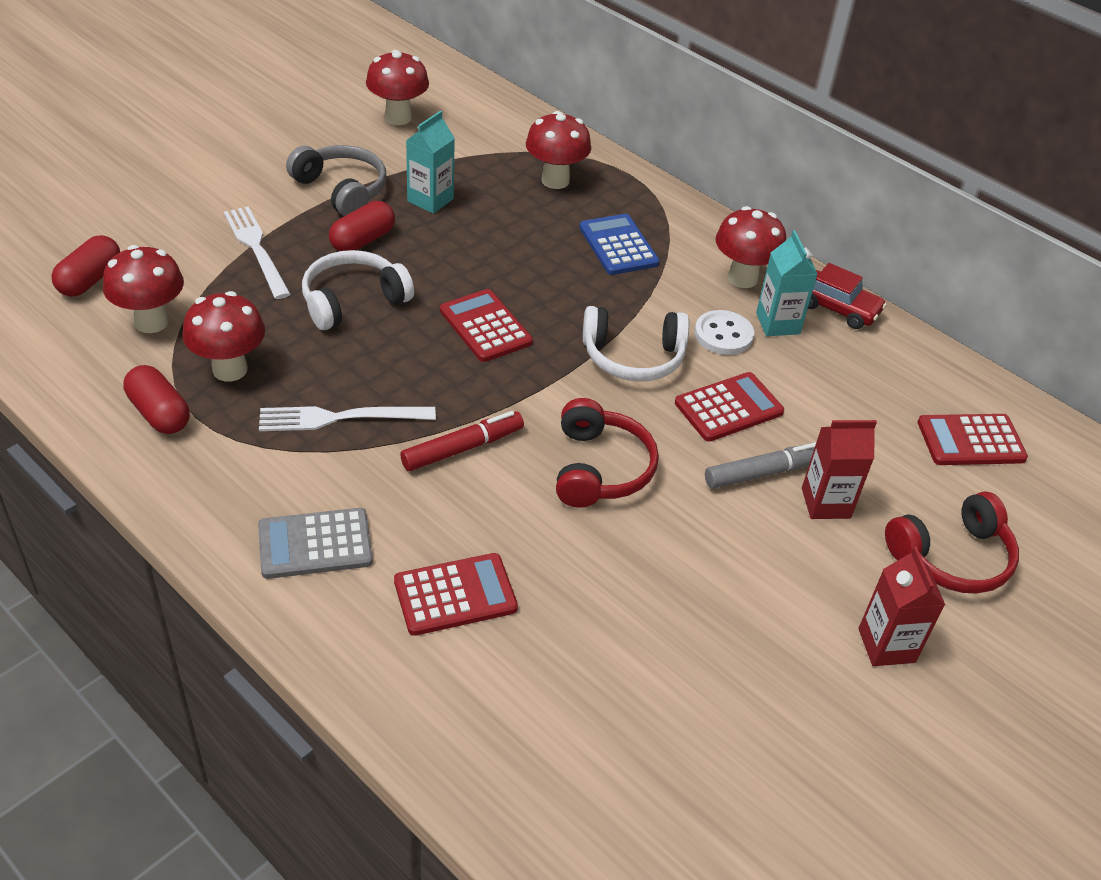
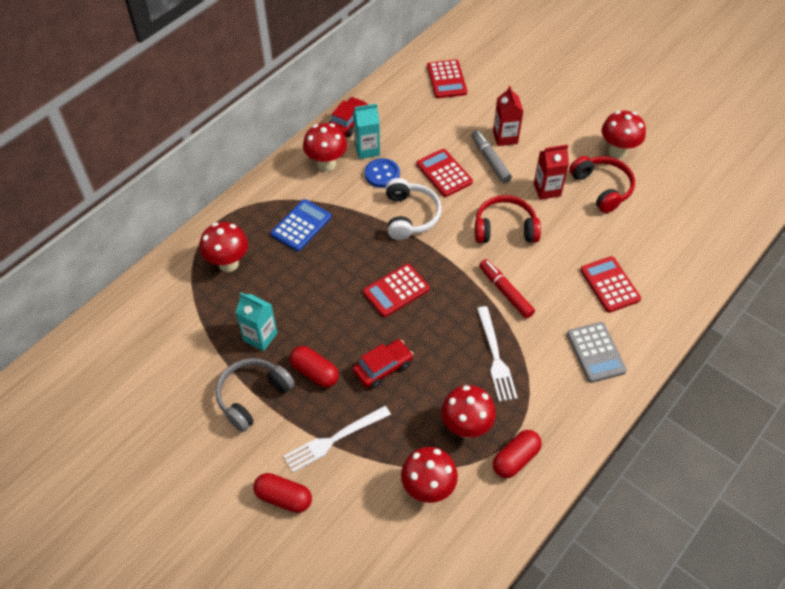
camera: 90 degrees left, 10 degrees up
(90, 280) = (388, 546): red capsule -> red capsule (284, 497)
(353, 300) = (383, 368): white headphones -> red car
(398, 117) = (146, 373): red mushroom -> red mushroom (617, 151)
(618, 245) = (301, 225): blue calculator -> blue calculator turned 150 degrees clockwise
(723, 335) = (382, 174): white button -> blue button
(886, 645) = (587, 122): red carton -> red carton (547, 190)
(952, 557) = (528, 95): red headphones -> red headphones (602, 188)

